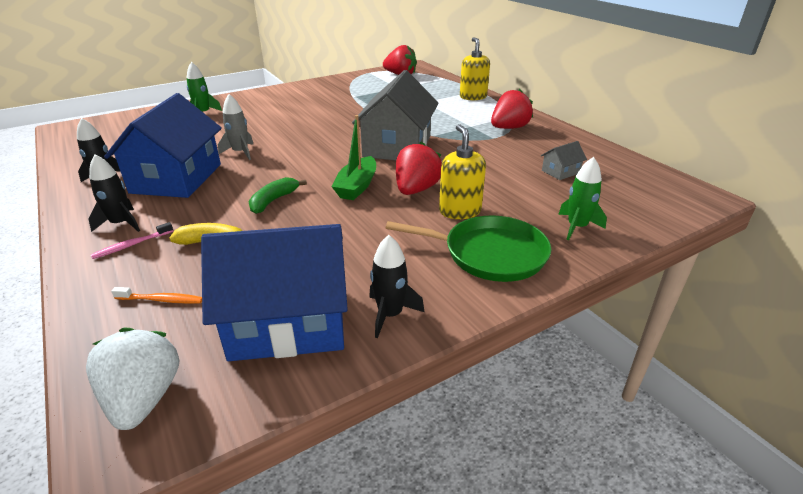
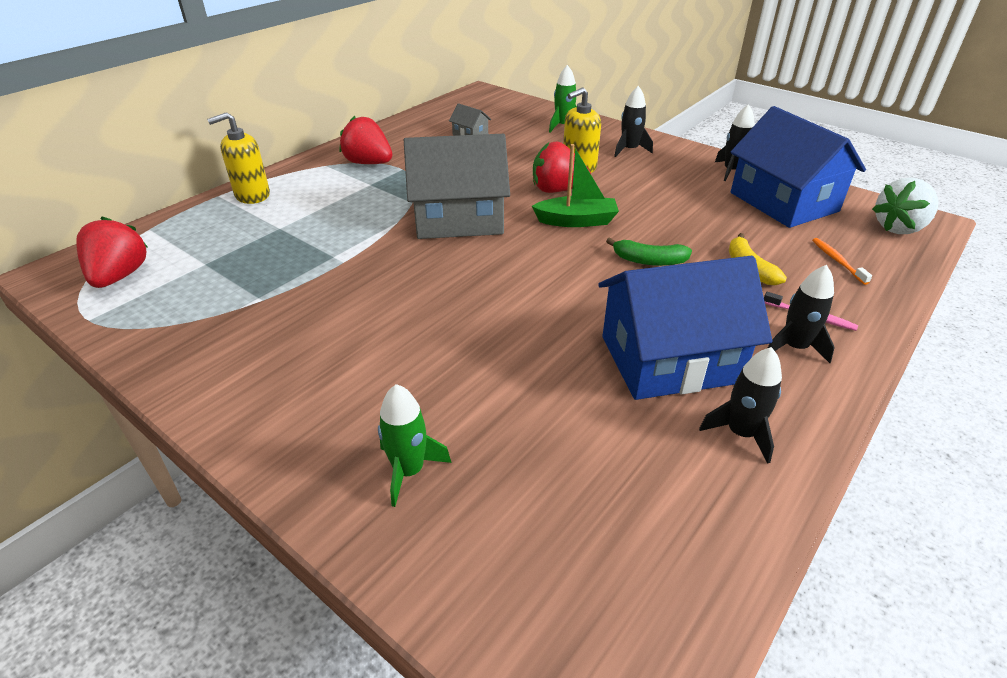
camera: 110 degrees left, 5 degrees up
(240, 152) = (553, 335): grey rocket -> none
(489, 254) = (629, 150): green pan -> black rocket

